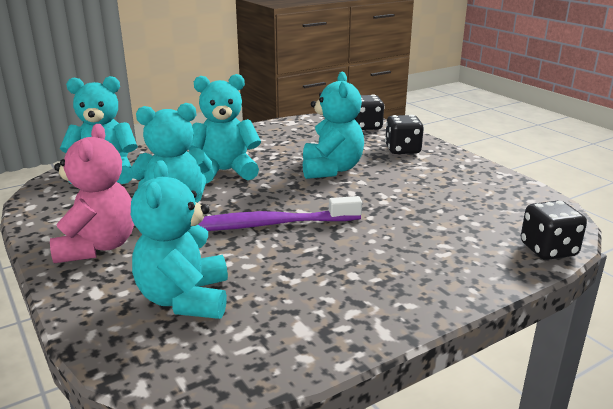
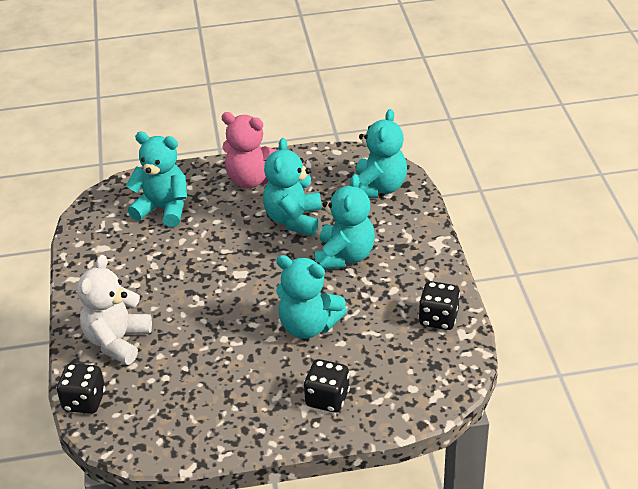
camera: 115 degrees right, 15 degrees up
(266, 225) = (229, 260): purple toothbrush -> none
(366, 127) = (416, 395): black dice -> black dice (438, 318)
(451, 257) = (117, 341): none -> white teddy bear

